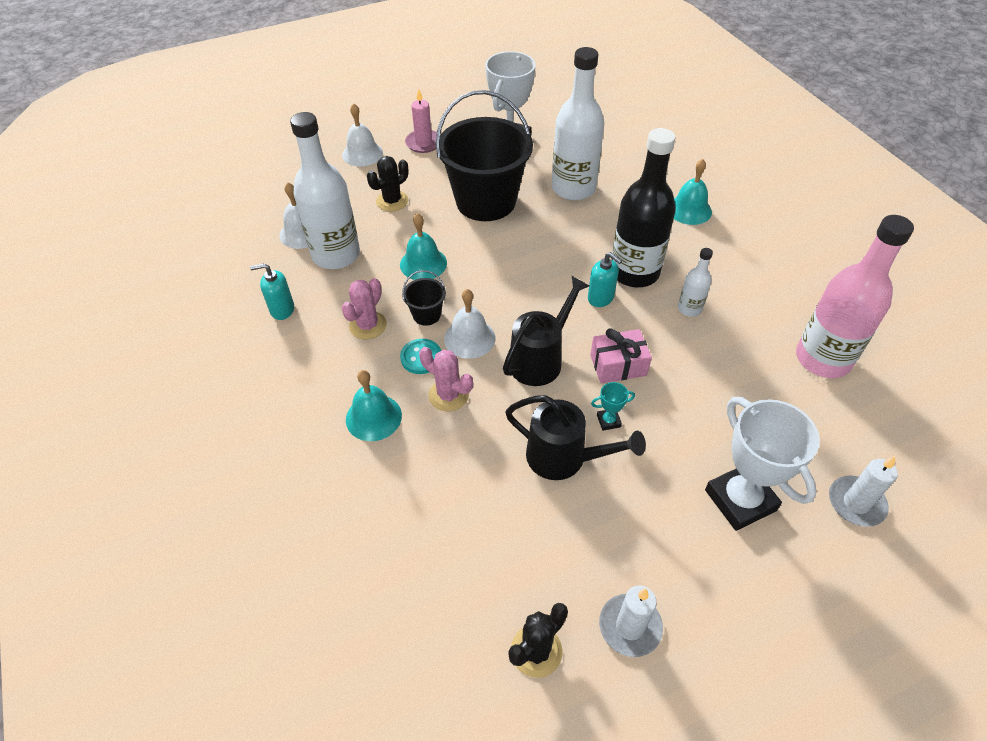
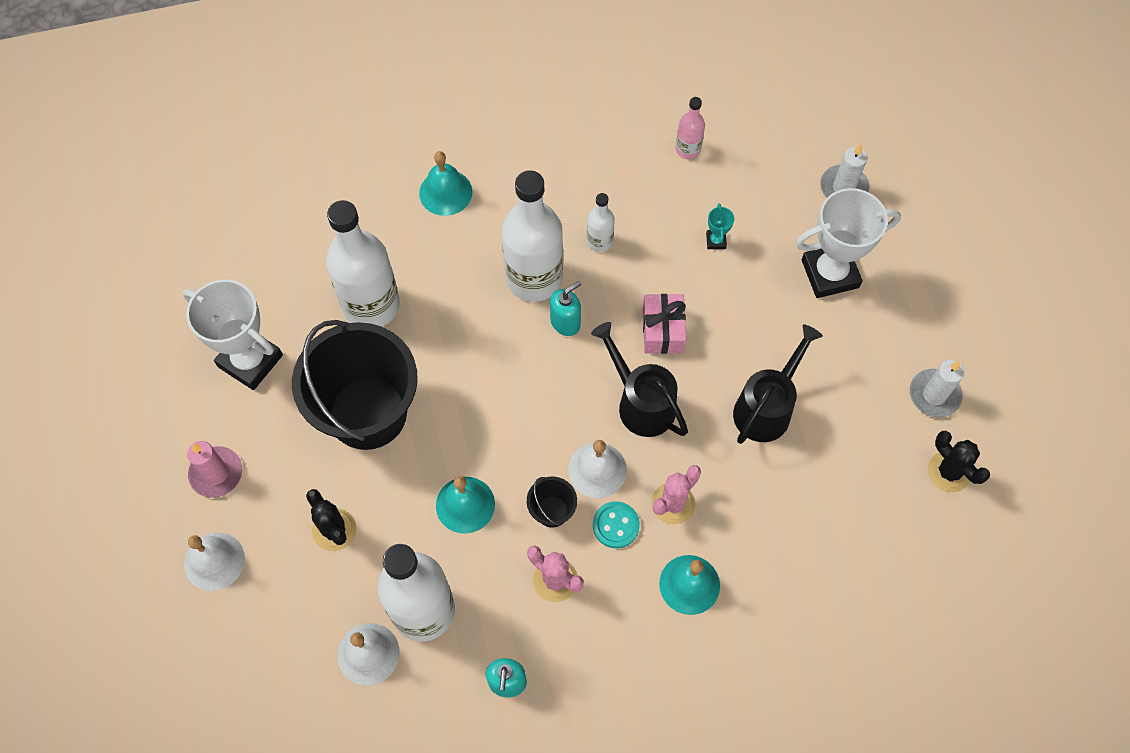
camera: 80 degrees left, 15 degrees up
(608, 421) = (730, 357): turquoise trophy -> turquoise trophy (716, 241)
(634, 272) = (534, 278): black bottle -> white bottle
(822, 359) = (688, 149): pink bottle -> pink bottle, size x0.47

